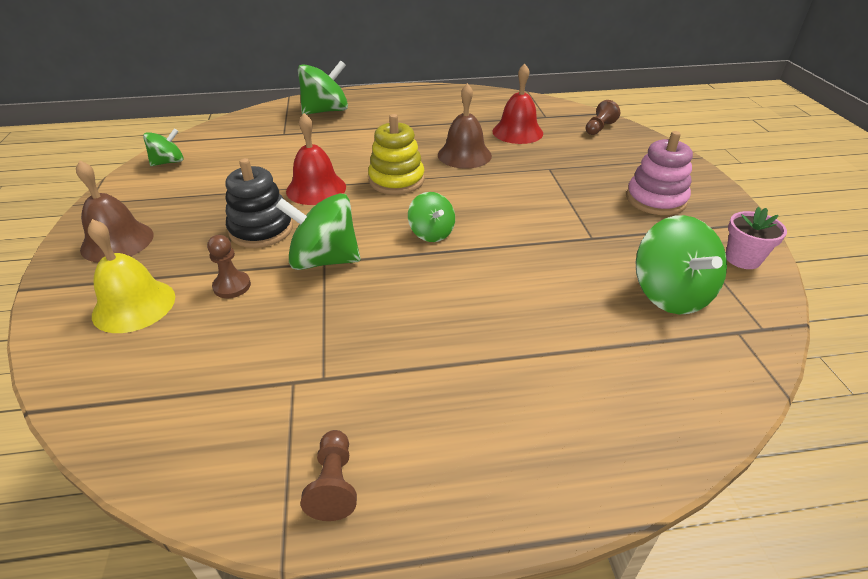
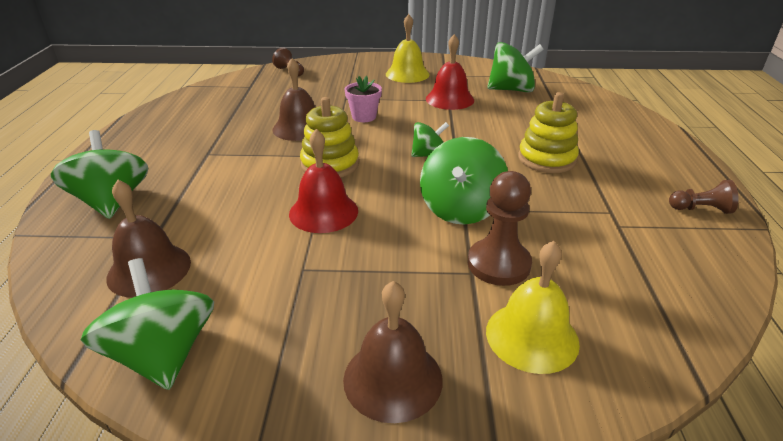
camera: 80 degrees left, 5 degrees down
(168, 162) = (163, 354): green spinning top -> green spinning top, size x1.67
(232, 286) = (498, 264): brown pawn -> brown pawn, size x1.65
(248, 140) = (149, 269): none -> brown bell
(261, 229) = (397, 248): black stacking toy -> none
(448, 325) = (546, 159): none -> yellow stacking toy
(517, 132) = (271, 101): red bell -> red bell (449, 99)
(655, 199) = (407, 74): pink stacking toy -> yellow bell
(742, 259) = (479, 67): pink flower pot -> pink flower pot (364, 117)

